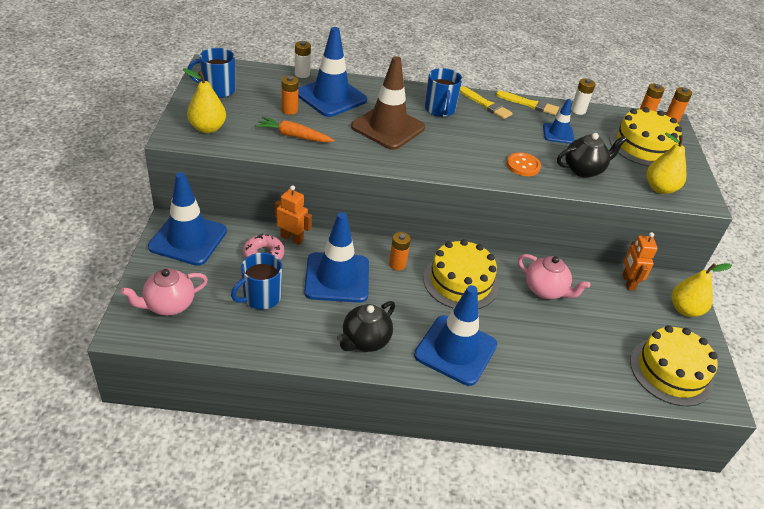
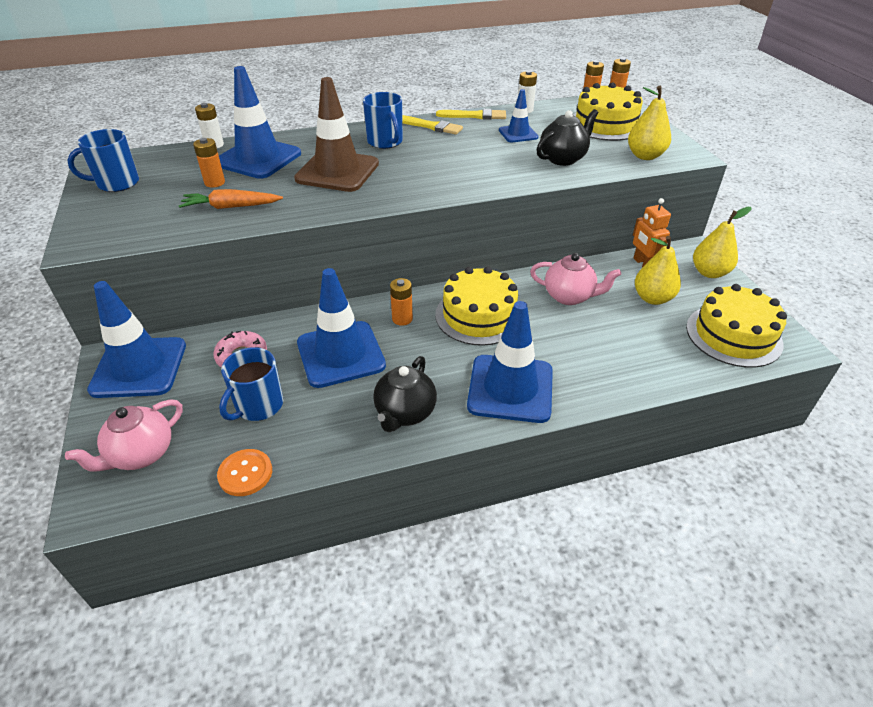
camera: 15 degrees left, 0 degrees up
(207, 128) = (118, 225): yellow pear -> yellow pear (652, 298)
(292, 238) = (269, 328): orange robot -> none
(523, 165) = (501, 170): orange button -> orange button (245, 473)

